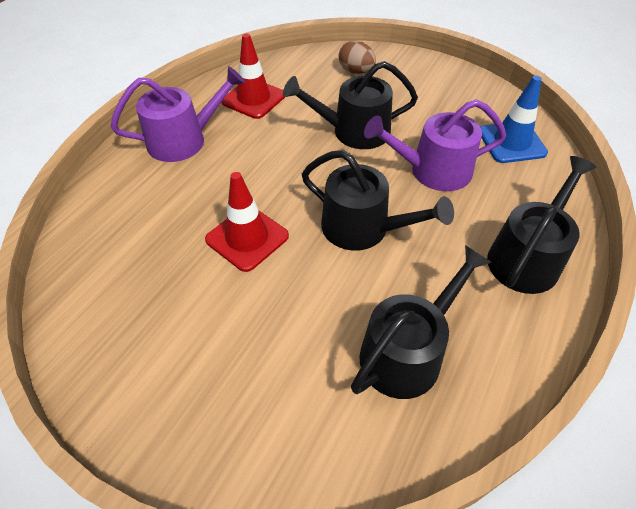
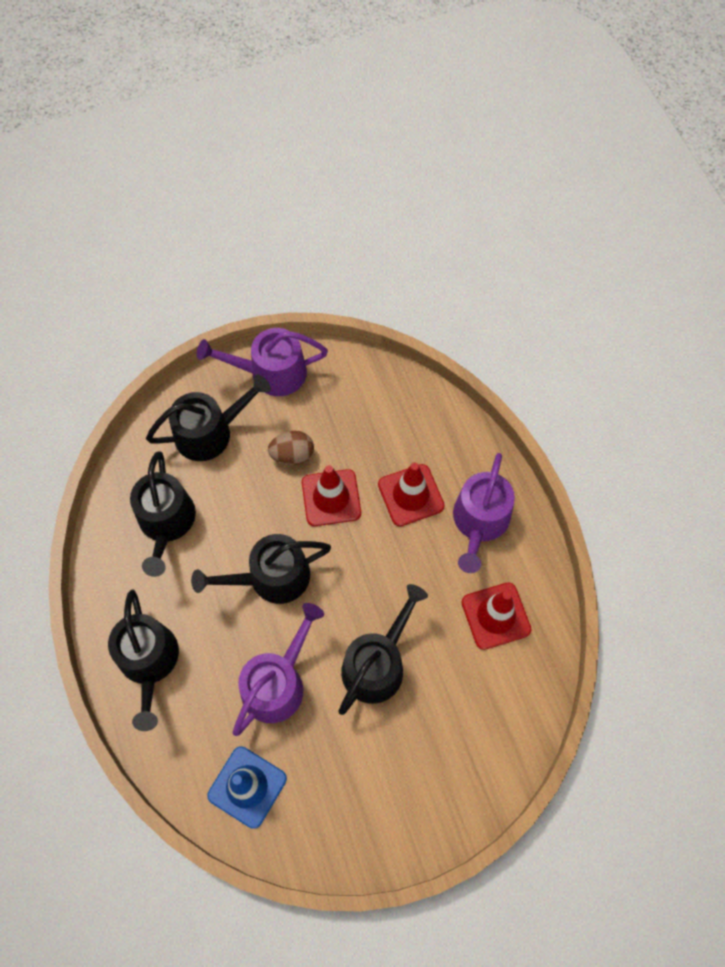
camera: 130 degrees right, 15 degrees up
(131, 399) = (271, 373): none -> purple watering can
(195, 189) = (411, 495): none -> red traffic cone
(267, 400) = (210, 432): none -> black watering can
(356, 71) = (465, 748): brown egg -> brown egg (292, 455)

